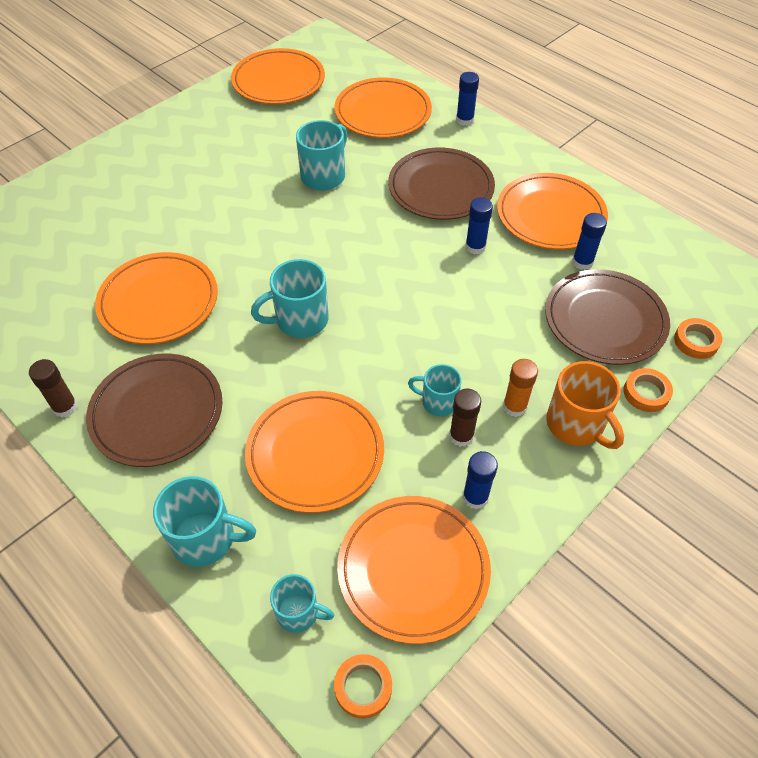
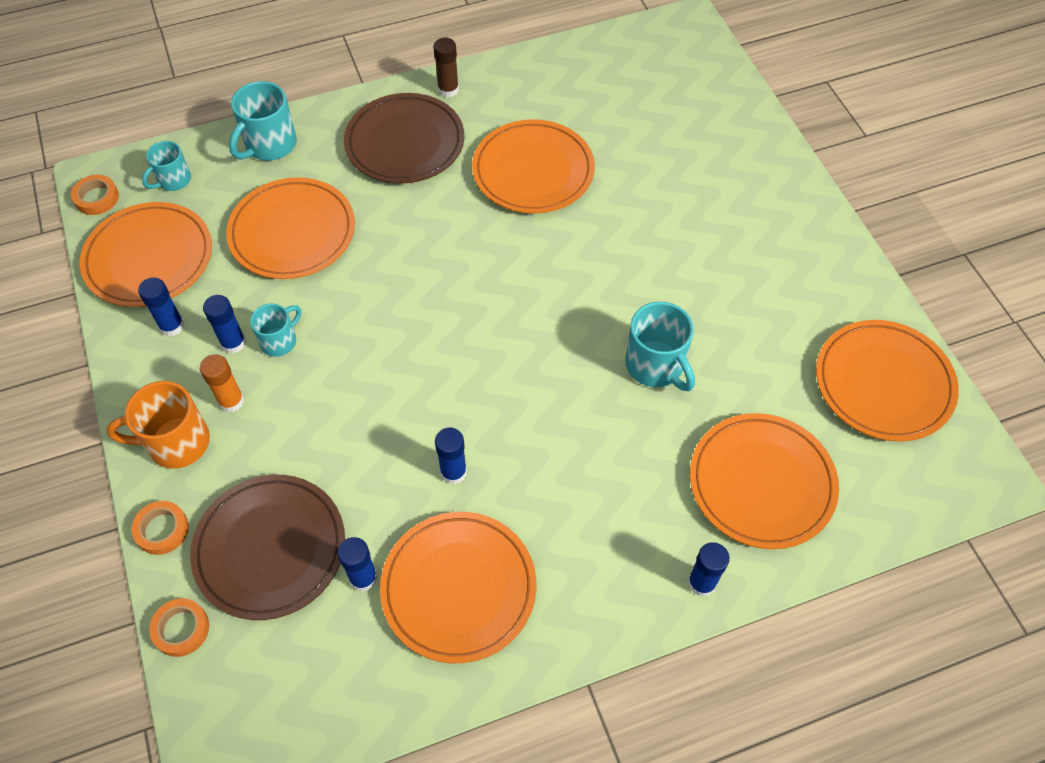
camera: 115 degrees right, 5 degrees up
(300, 320) = (444, 269): turquoise mug -> none
(440, 188) = (573, 483): brown plate -> none
(461, 436) = (233, 343): brown glue stick -> blue glue stick

